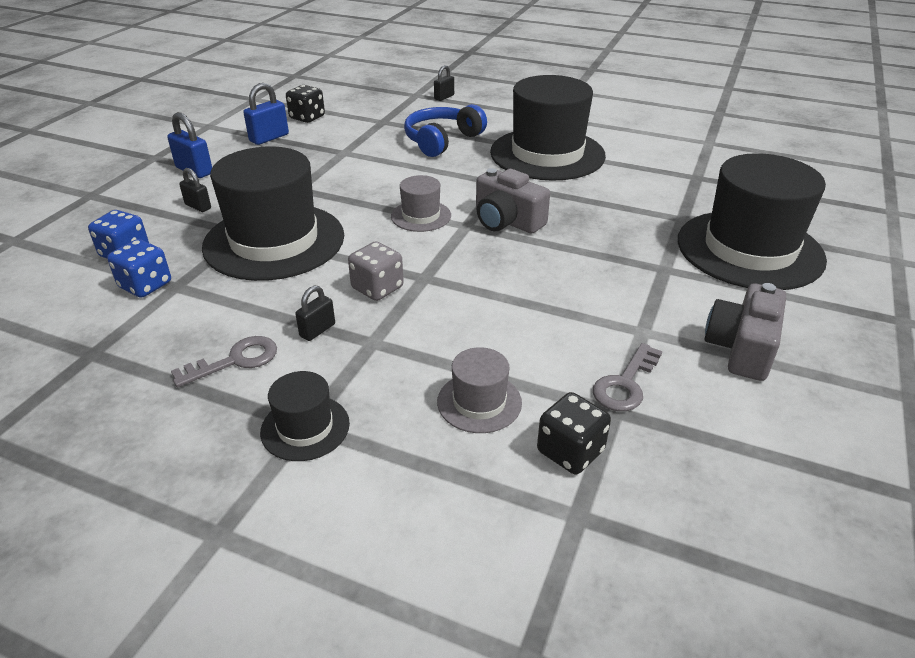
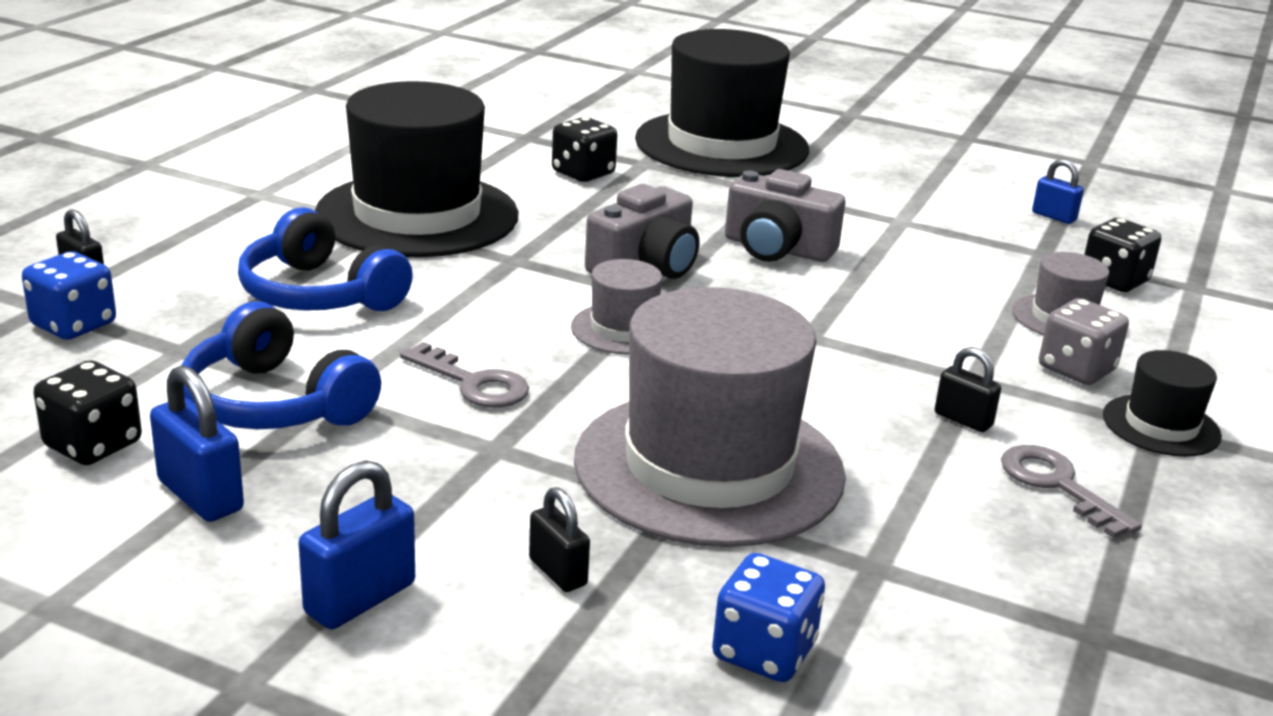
camera: 90 degrees left, 10 degrees down
(145, 285) = (879, 603): blue dice -> blue dice (73, 325)
(198, 206) = (558, 572): black padlock -> black padlock turned 75 degrees counterclockwise
(274, 241) = (709, 467): black hat -> grey hat
(337, 142) = (274, 403): none -> blue headphones
(377, 288) = (845, 372): grey dice -> grey dice (1076, 369)
(625, 384) = (998, 242): grey key -> grey key (473, 383)
(645, 197) = (583, 173): none -> black dice
(713, 433) = (1054, 216): none -> blue padlock
(741, 348) = (917, 183): grey camera -> grey camera (777, 249)

